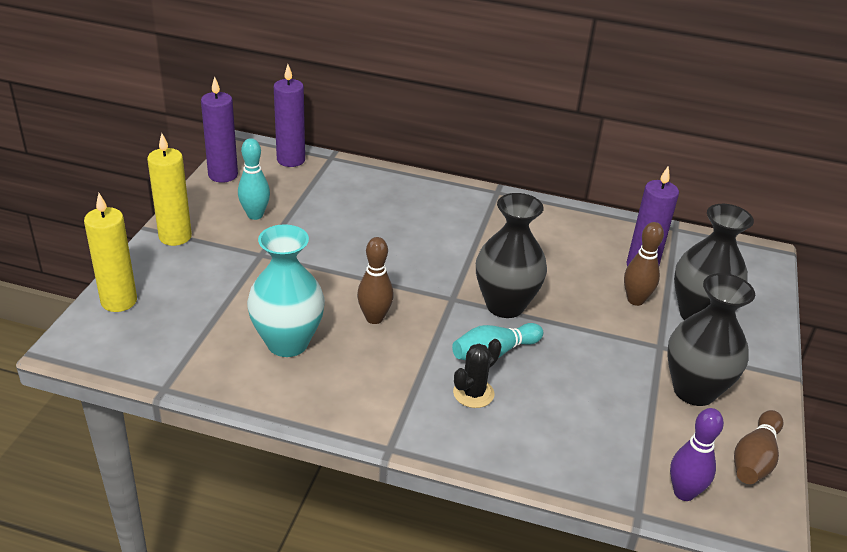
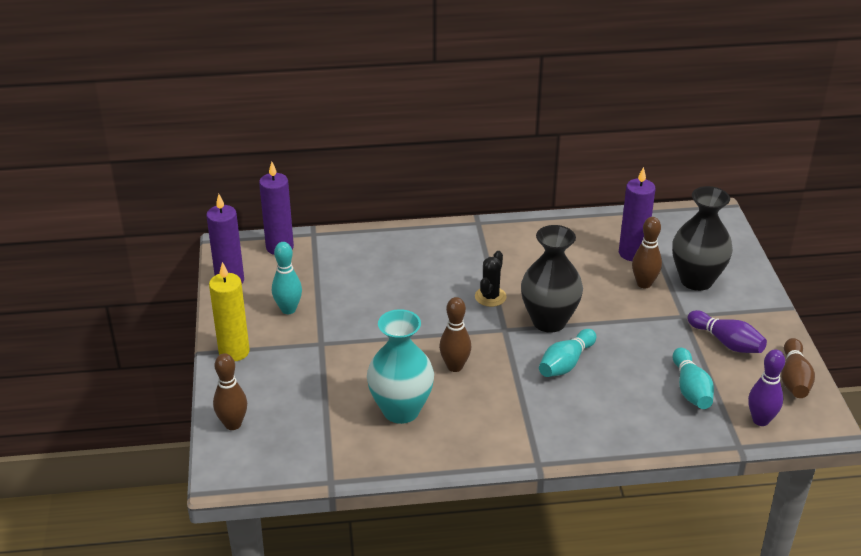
camera: 20 degrees left, 0 degrees up
(119, 301) = (233, 424): yellow candle -> brown bowling pin
(473, 393) = (571, 400): black cactus -> black cactus (490, 297)
(619, 428) = (690, 389): none -> turquoise bowling pin
(694, 390) = (726, 342): black vase -> purple bowling pin

